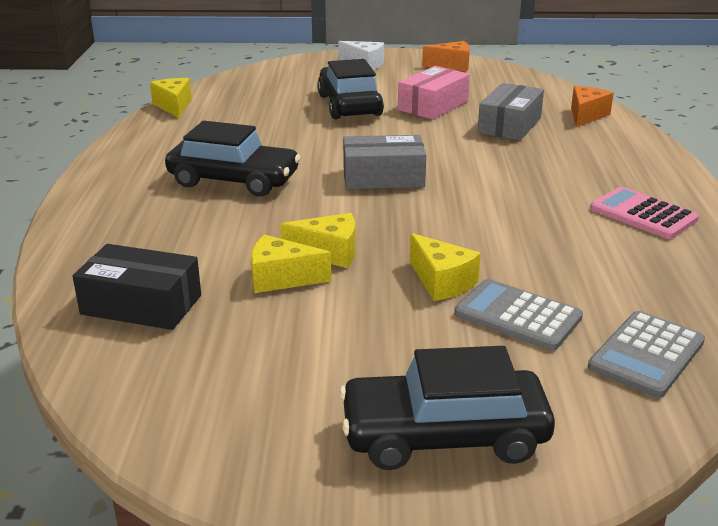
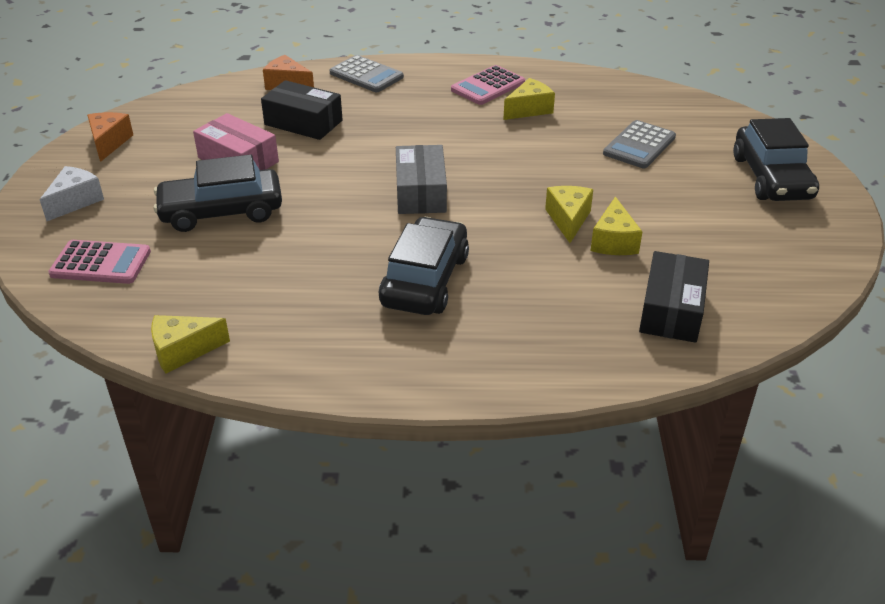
camera: 90 degrees left, 10 degrees up
(283, 78) = (100, 263): none -> pink calculator
(441, 282) = (602, 171): yellow cheese -> yellow cheese (529, 109)
(509, 125) = (303, 122): grey box -> black box
(646, 354) = (669, 109): grey calculator -> grey calculator (366, 75)

